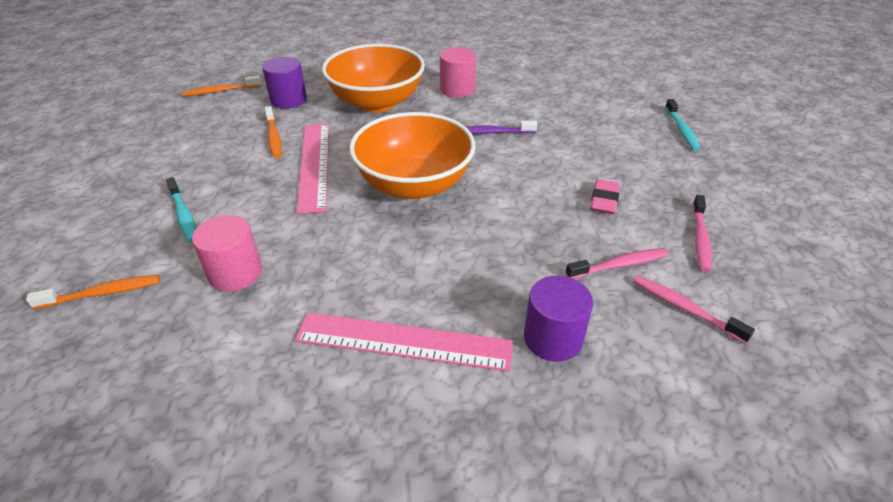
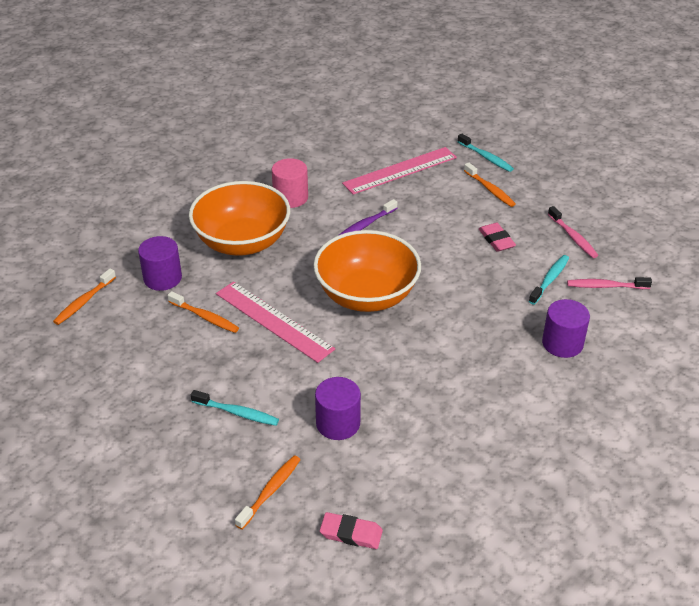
camera: 40 degrees left, 0 degrees up
(88, 382) = (351, 533): none -> pink eraser
(235, 273) = (338, 423): pink cylinder -> purple cylinder
(404, 341) = (492, 394): pink ruler -> pink ruler (400, 170)
(619, 265) = (550, 279): pink toothbrush -> turquoise toothbrush
(652, 156) = (490, 189): none -> orange toothbrush

